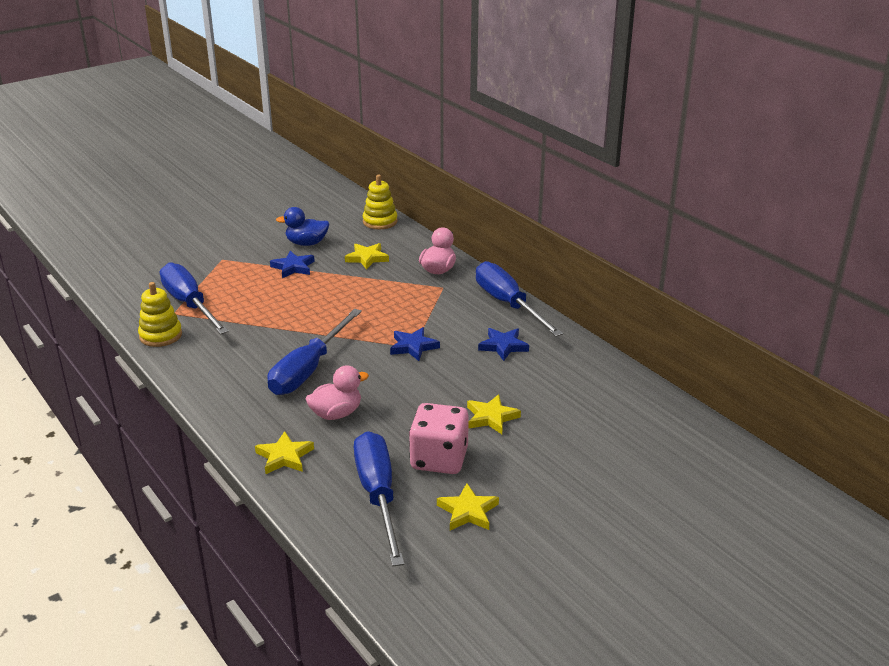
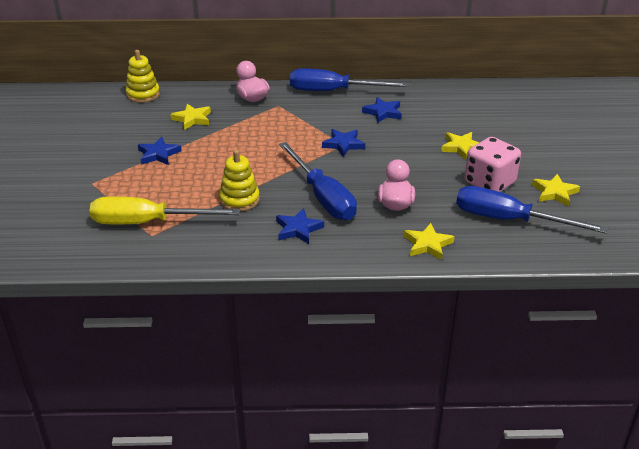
camera: 55 degrees left, 5 degrees up
(161, 335) = (181, 253): yellow stacking toy -> yellow stacking toy (239, 200)
(190, 304) = (148, 222): blue screwdriver -> yellow screwdriver
(244, 376) = (298, 229): none -> blue star
(306, 243) = (128, 136): blue duck -> none

